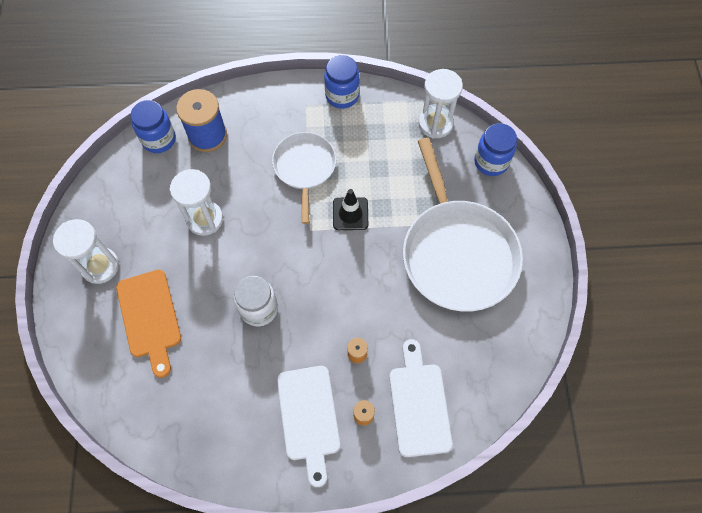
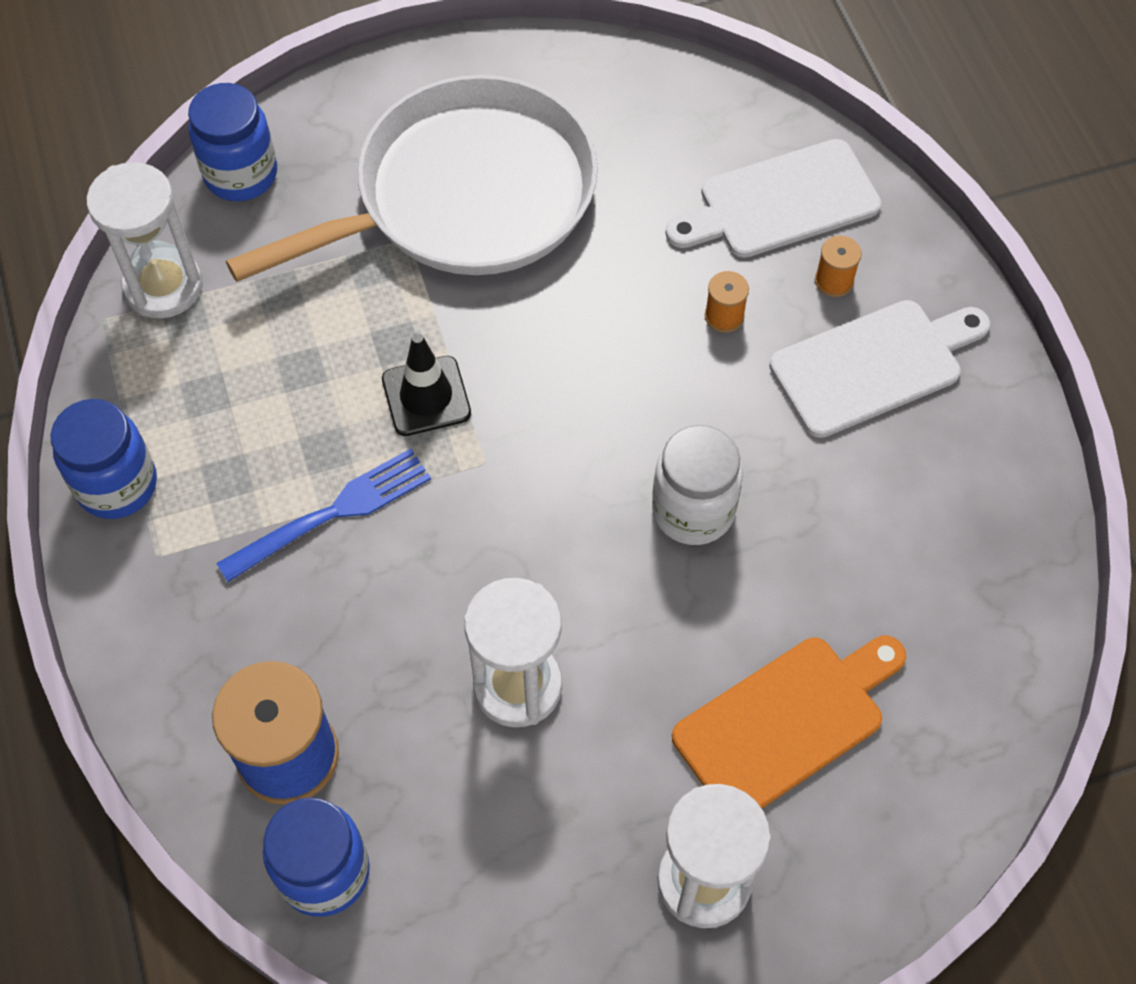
camera: 105 degrees left, 5 degrees down
(304, 168) = (332, 513): white pan -> blue fork

